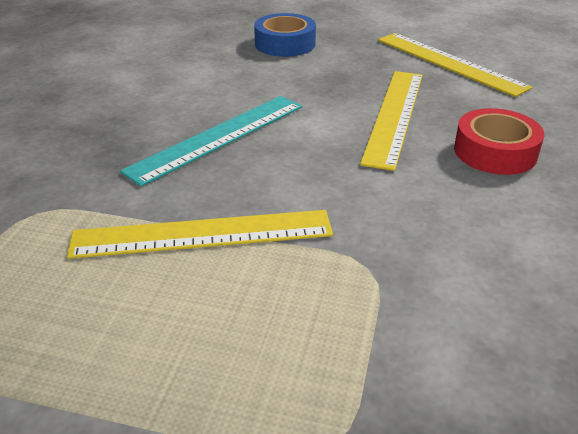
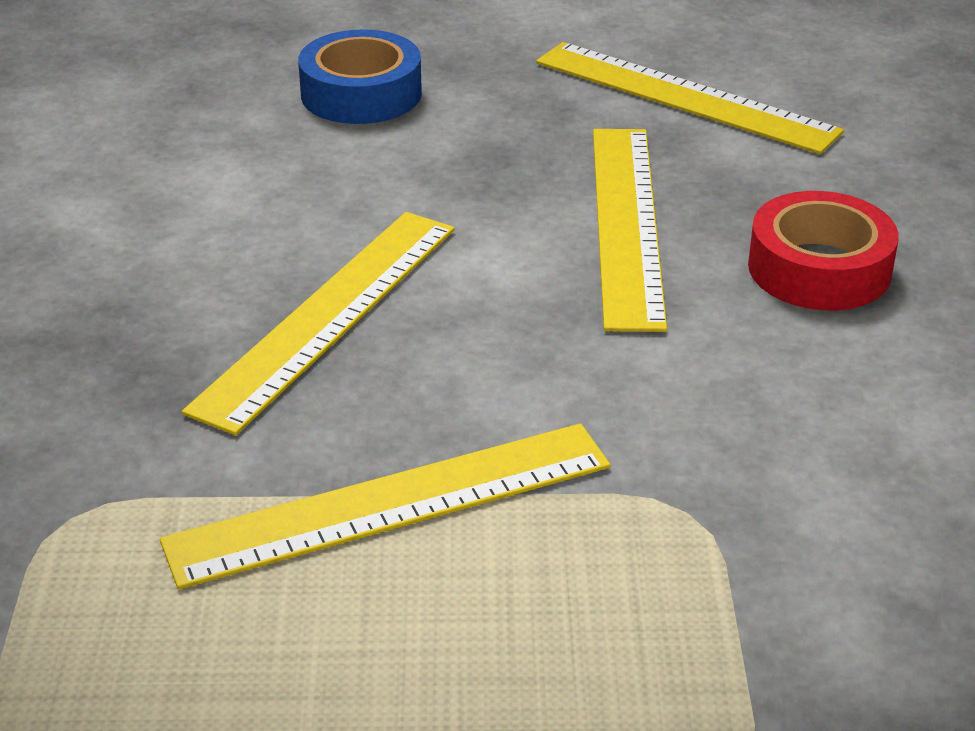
camera: 15 degrees left, 0 degrees up
(218, 137) = (328, 315): turquoise ruler -> yellow ruler

